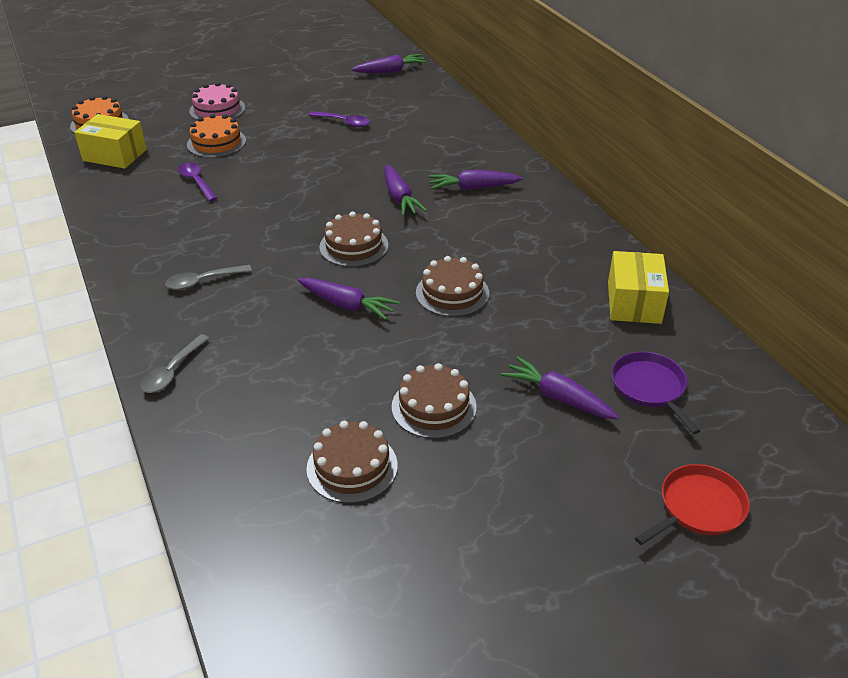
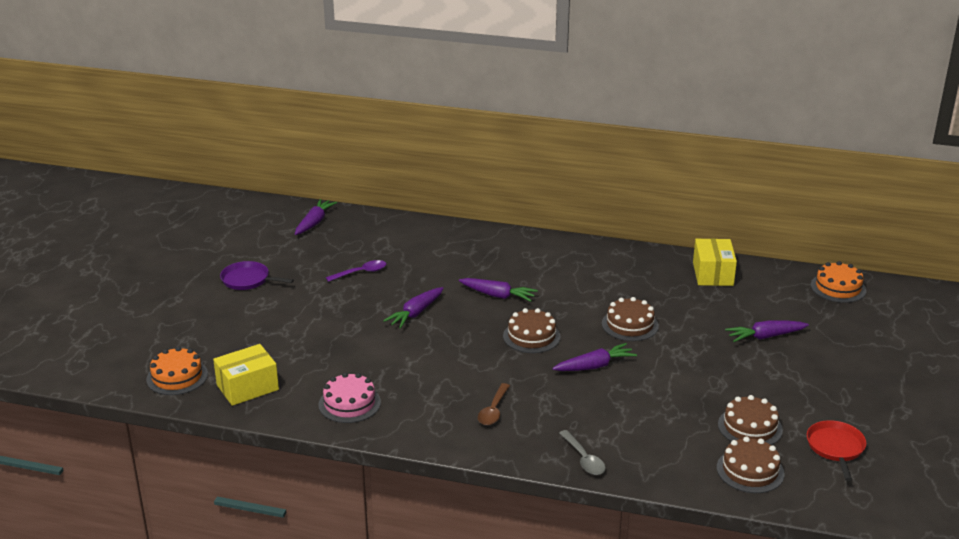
camera: 50 degrees left, 10 degrees down
(196, 182) = (351, 365): purple spoon -> none
(203, 281) = (493, 410): grey spoon -> brown spoon
(216, 142) = (303, 335): orange cake -> orange cake (838, 288)
(217, 109) = (248, 315): pink cake -> pink cake (349, 403)
(434, 407) = (728, 378): brown cake -> brown cake (750, 470)
(473, 188) = (524, 265): purple carrot -> purple carrot (415, 313)
(634, 302) = (713, 274): yellow box -> yellow box turned 45 degrees clockwise
(650, 388) = (788, 306): purple pan -> purple pan (248, 280)
(698, 507) = (886, 339): red pan -> red pan (835, 448)

